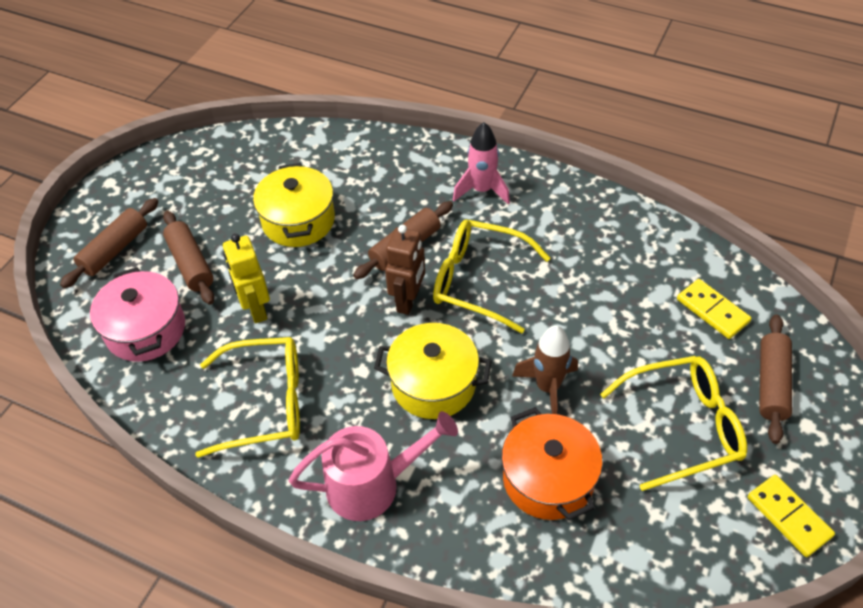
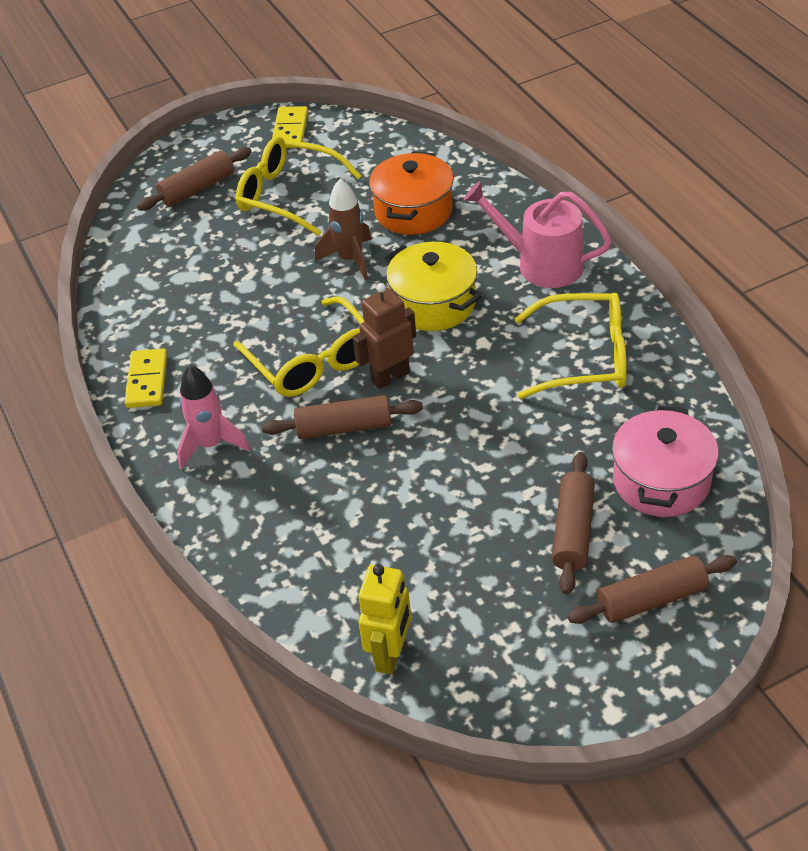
camera: 140 degrees left, 5 degrees down
(256, 309) = (537, 443): yellow robot -> yellow robot (391, 654)
(266, 403) = (585, 357): yellow glasses -> yellow glasses turned 150 degrees clockwise
(298, 221) = (422, 518): yellow pot -> none
(712, 310) = (167, 246): yellow domino -> yellow domino (147, 381)

